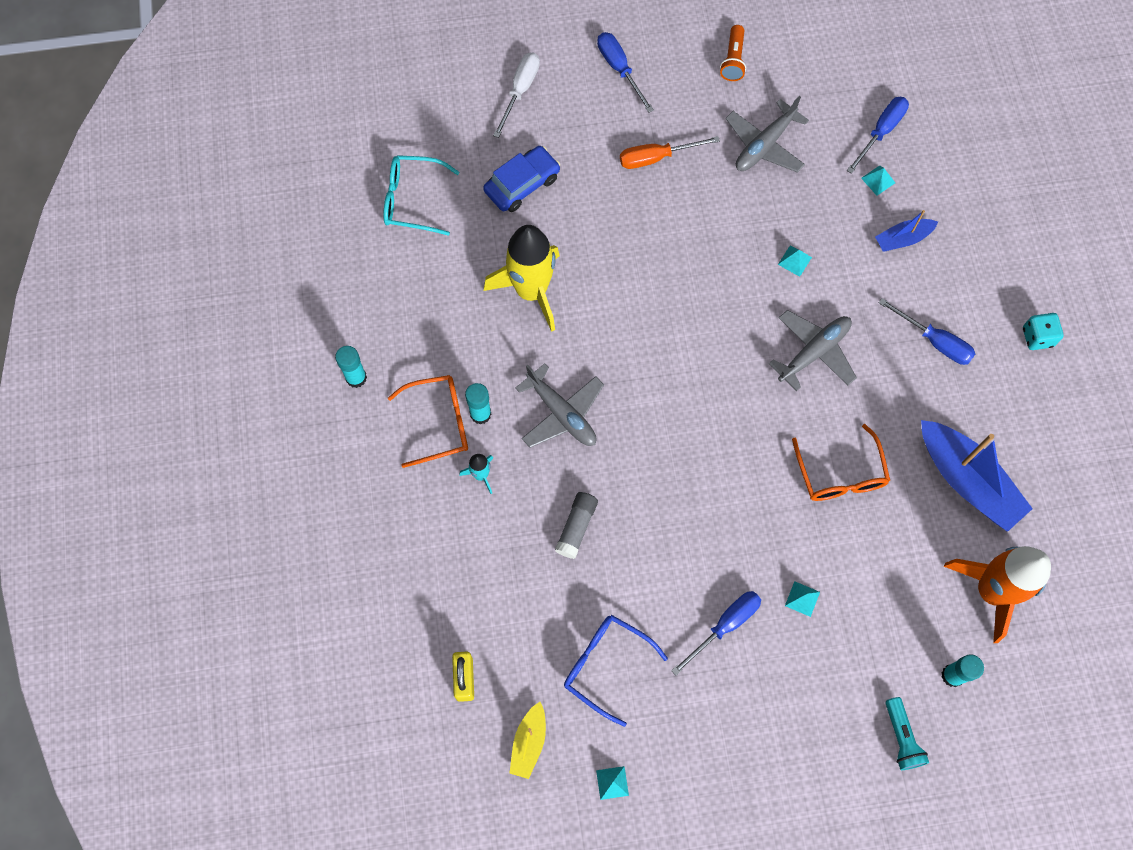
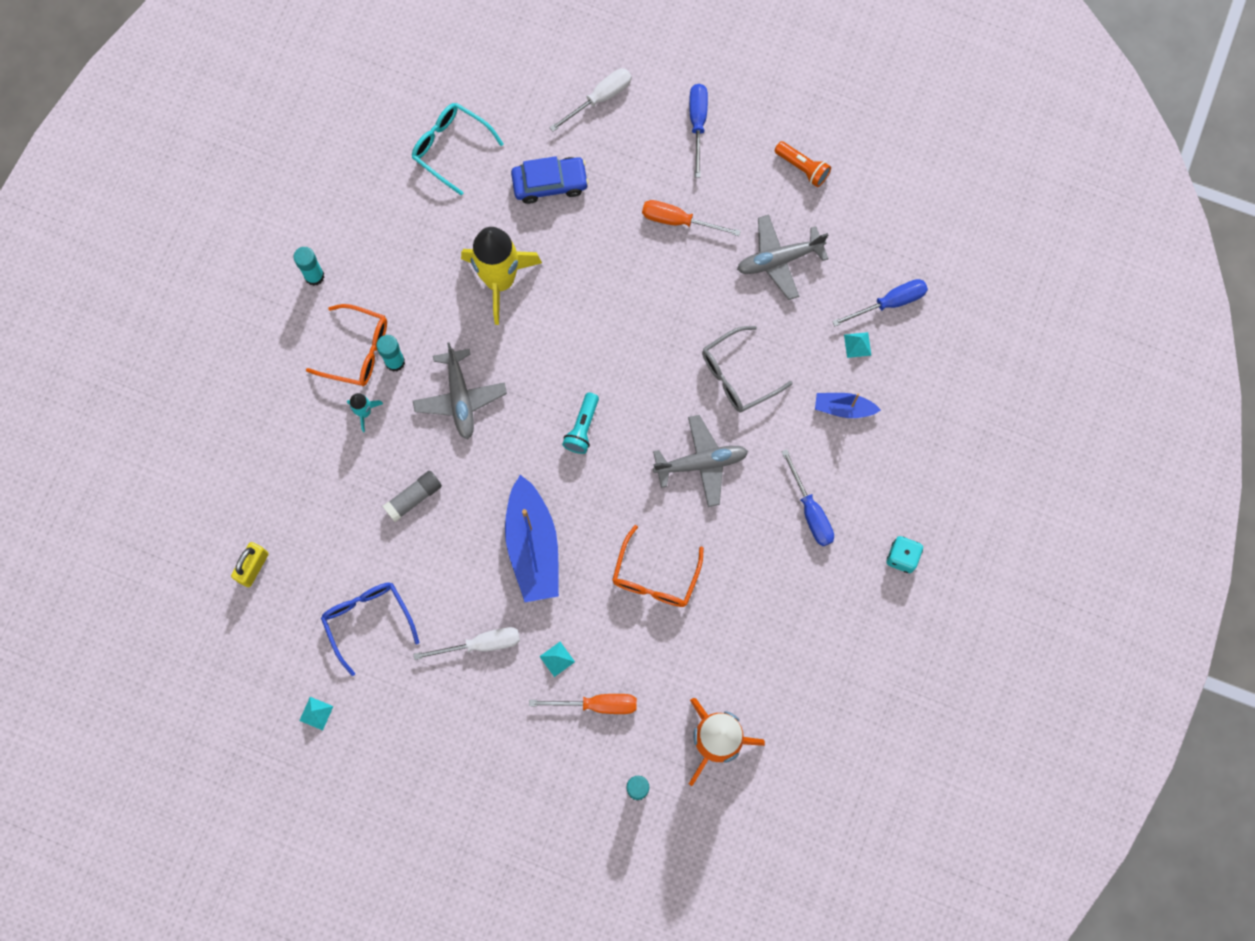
camera: 30 degrees right, 5 degrees up
(529, 743) = (272, 645): yellow boat -> none
(725, 626) = (481, 644): blue screwdriver -> white screwdriver
(733, 60) = (802, 168): orange flashlight -> orange flashlight turned 90 degrees counterclockwise
(794, 260) = (737, 376): turquoise pyramid -> grey glasses
(865, 619) = (597, 704): none -> orange screwdriver
(901, 737) = (563, 813): turquoise flashlight -> turquoise flashlight (582, 428)
(967, 481) = (757, 642): blue boat -> blue boat (533, 546)

